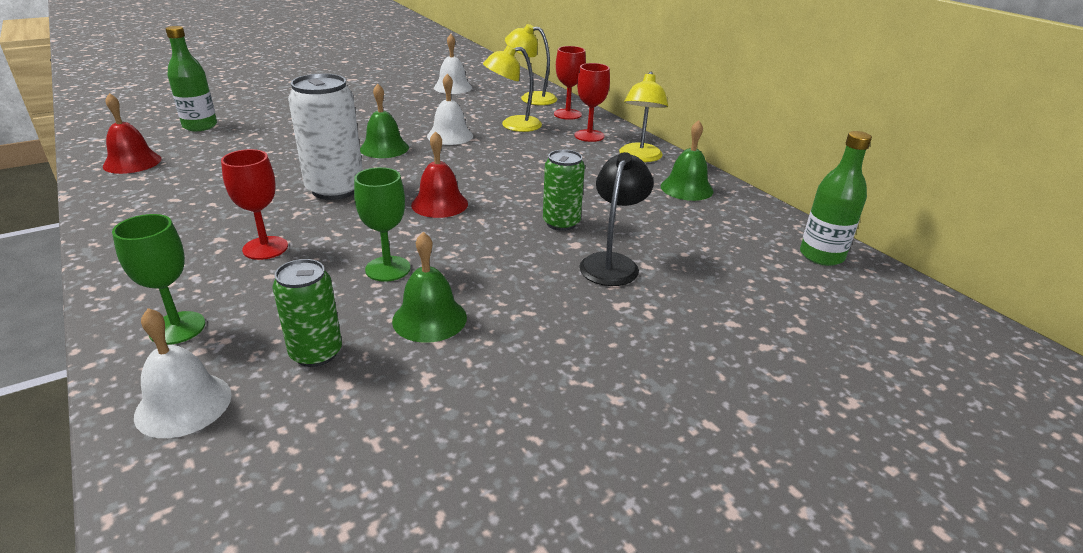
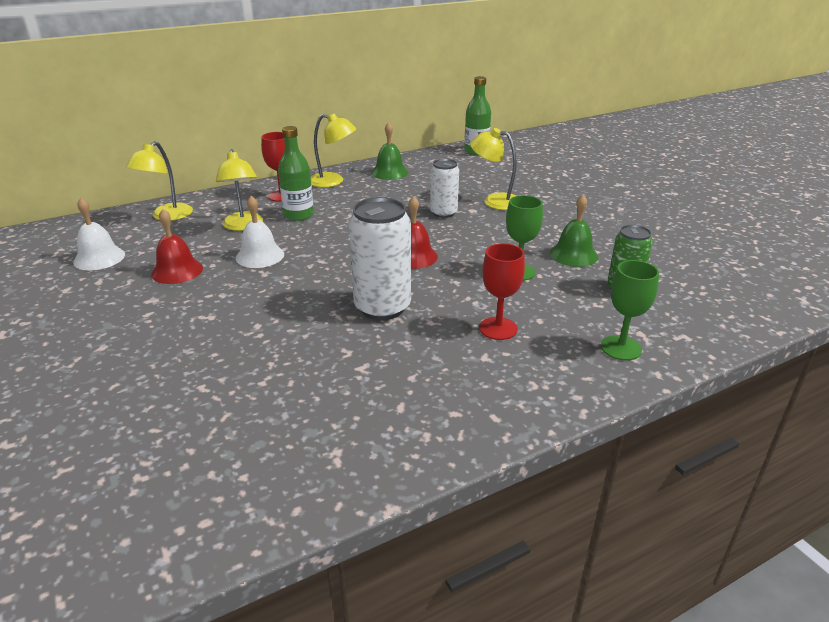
camera: 85 degrees left, 0 degrees up
(132, 162) = (282, 477): red bell -> red bell (177, 271)
(183, 404) = (692, 327): white bell -> none
(200, 126) = (151, 444): green bottle -> green bottle (298, 215)
(384, 148) = (283, 289): green bell -> none
(561, 223) = (443, 213): green can -> white can
(567, 114) = (224, 202): red goblet -> none
(612, 263) = (494, 201): black lamp -> yellow lamp

